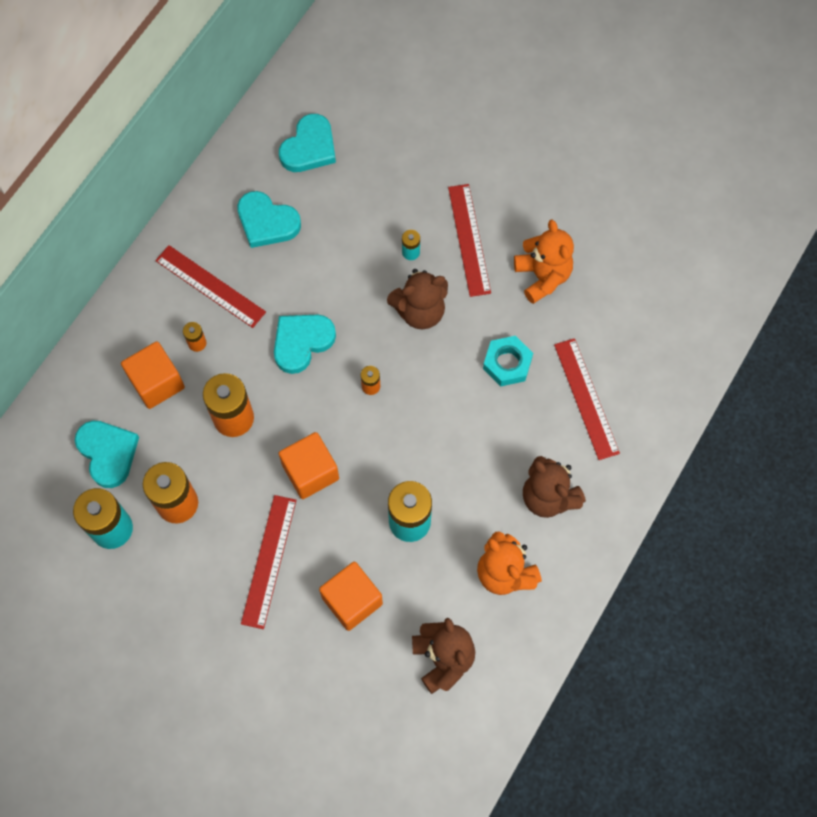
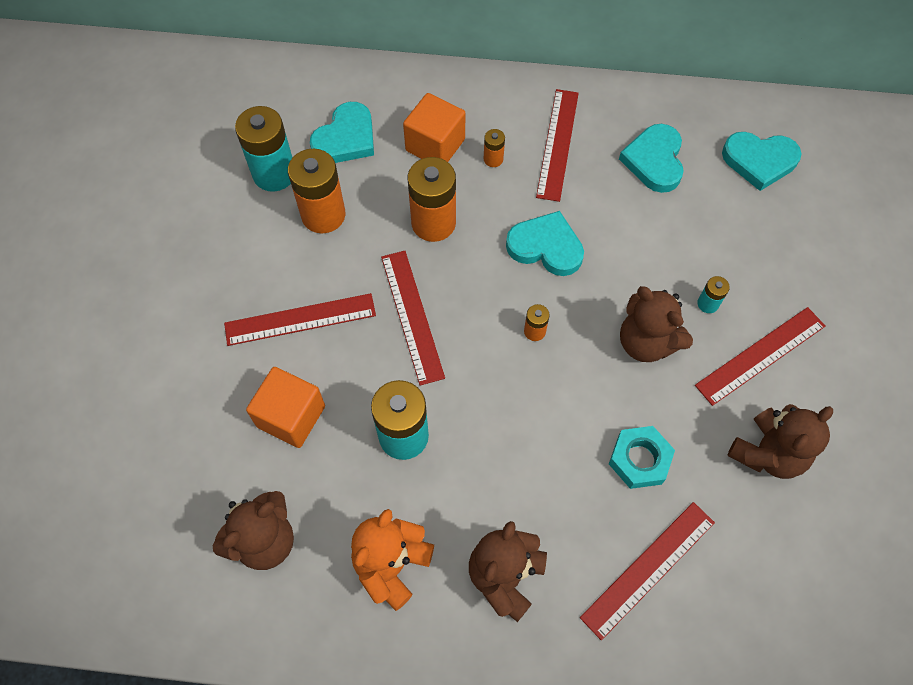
camera: 65 degrees right, 5 degrees down
(310, 472) = (411, 316): orange cube -> red ruler
(542, 276) = (767, 453): orange teddy bear -> brown teddy bear

